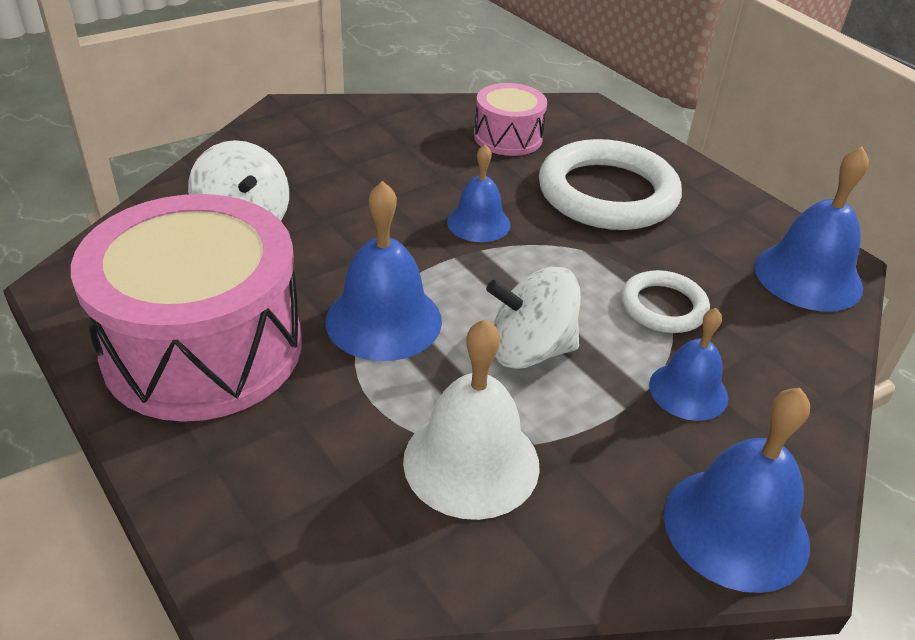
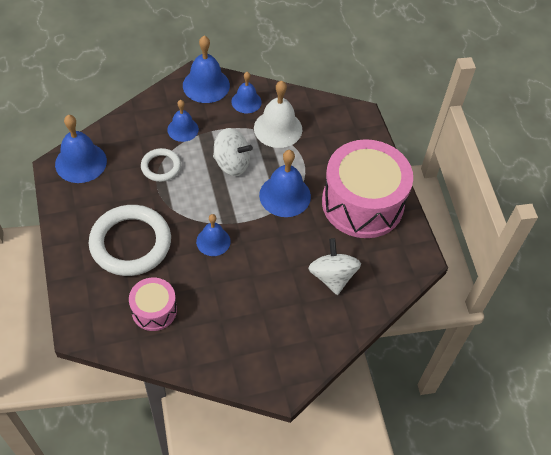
camera: 160 degrees left, 15 degrees up
(597, 513) = (246, 102): none -> blue bell

